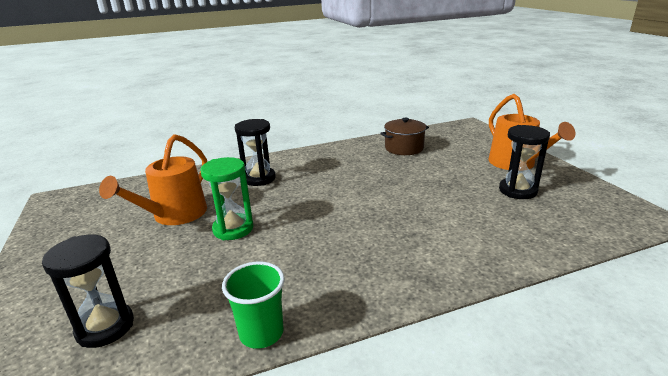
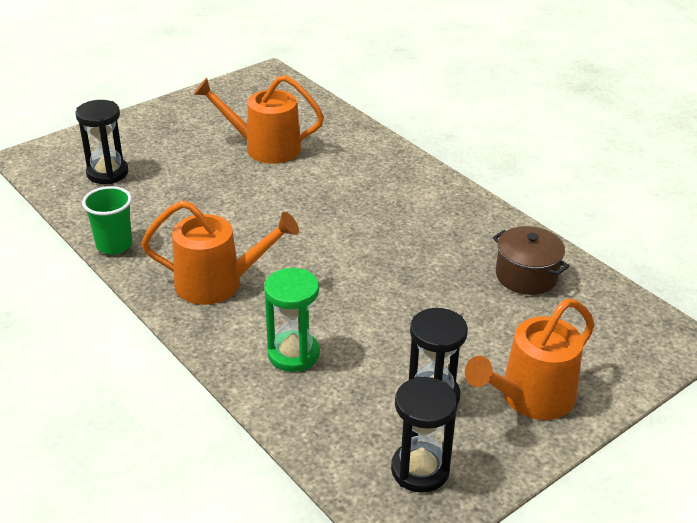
camera: 70 degrees right, 10 degrees up
(233, 229) = (253, 189): green hourglass -> green hourglass (293, 354)
(259, 178) = (366, 175): black hourglass -> black hourglass (420, 470)
(366, 264) = (219, 283): none -> orange watering can

